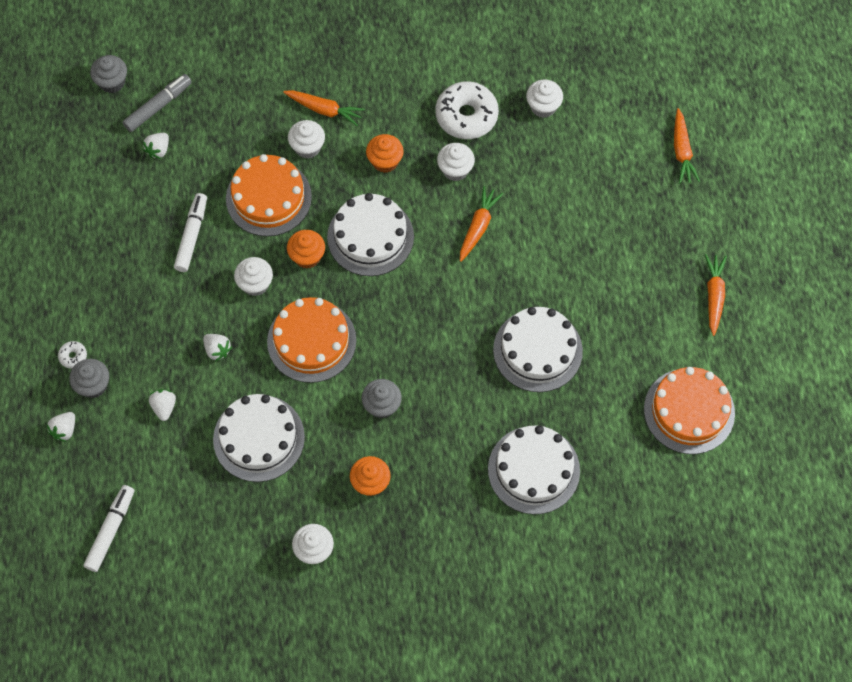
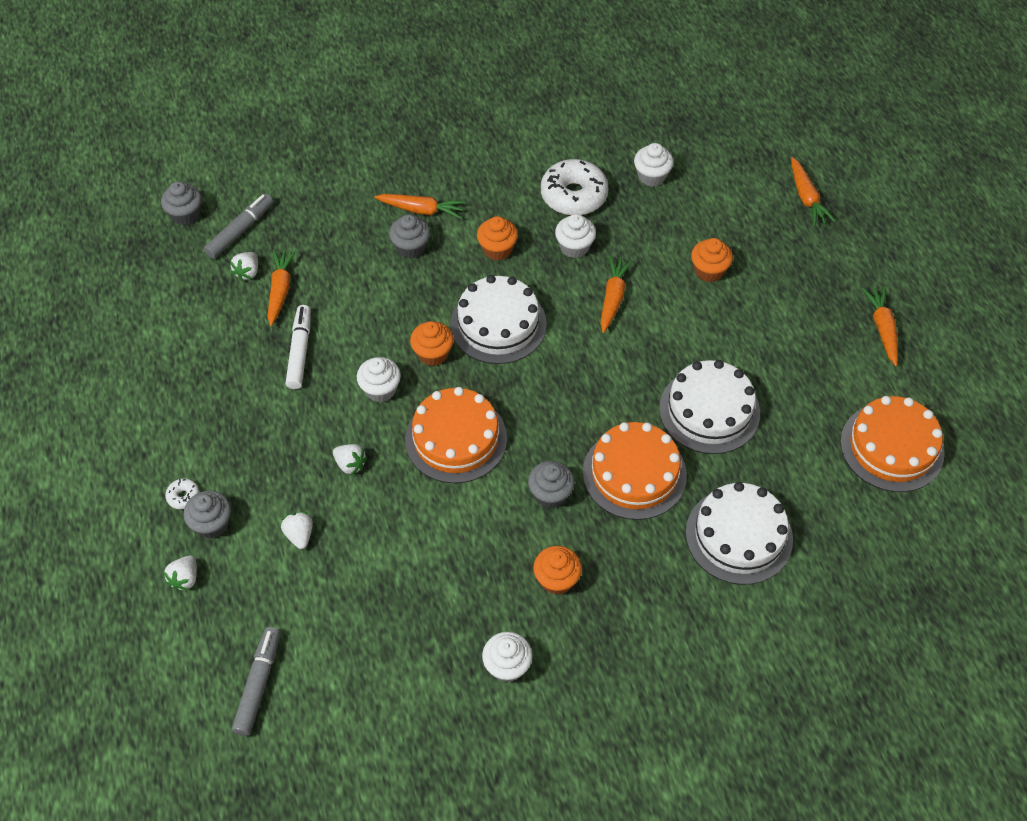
camera: 10 degrees left, 10 degrees down
(111, 530) = (258, 684): white marker -> grey marker
(184, 172) = (280, 290): none -> orange carrot
(259, 438) = (416, 551): white cake -> none
(268, 197) = (378, 302): orange cake -> orange cake (634, 473)
(307, 147) = (411, 247): white cupcake -> grey cupcake
(572, 213) = (709, 271): none -> orange cupcake

